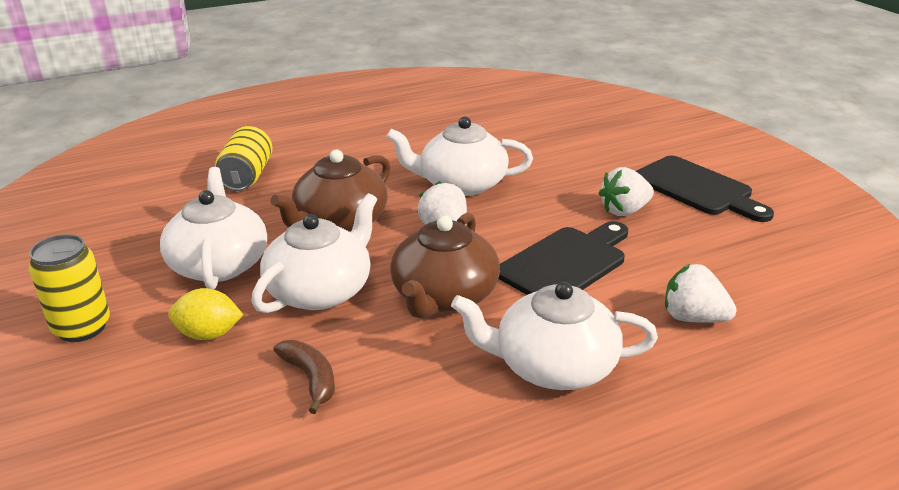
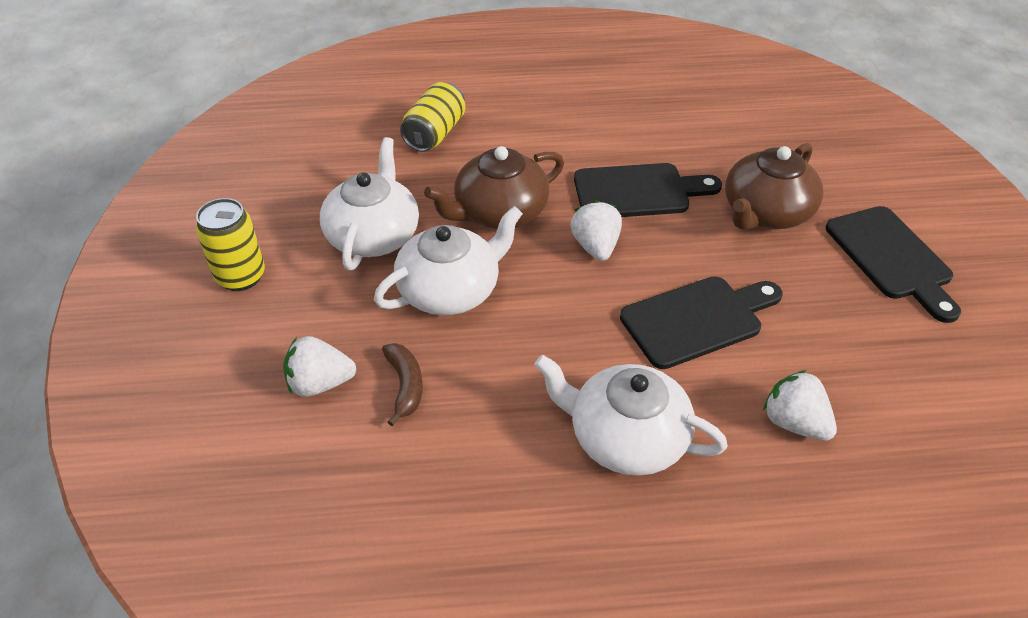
camera: 20 degrees right, 15 degrees up
(209, 334) = (338, 313): yellow lemon -> none
(444, 296) = (560, 327): brown teapot -> brown teapot (766, 212)
(461, 184) = (637, 191): white teapot -> black cutting board
(624, 211) = (793, 268): white strawberry -> white strawberry (320, 383)

